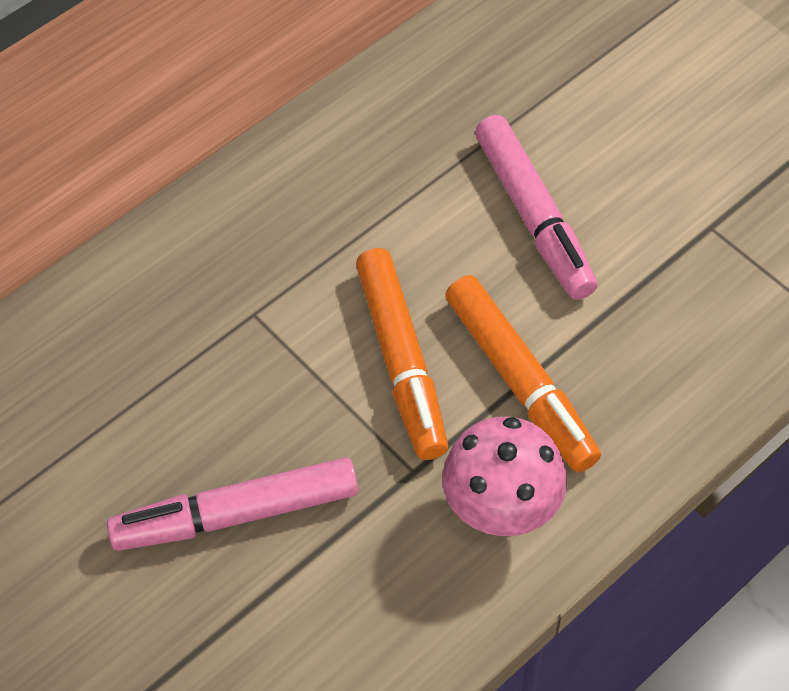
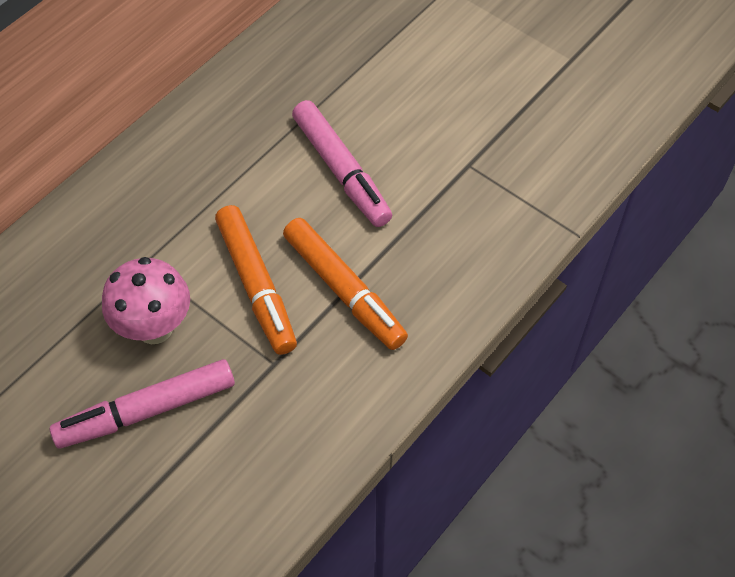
camera: 10 degrees left, 0 degrees up
(501, 511) = (340, 384): pink mushroom -> pink mushroom (155, 328)

